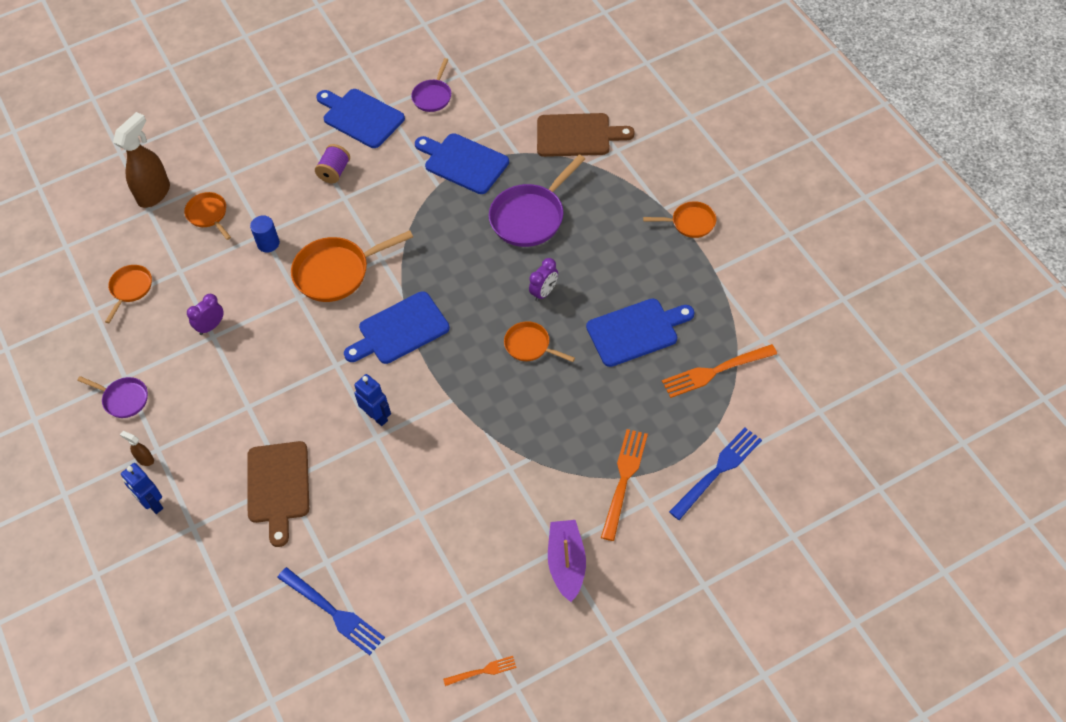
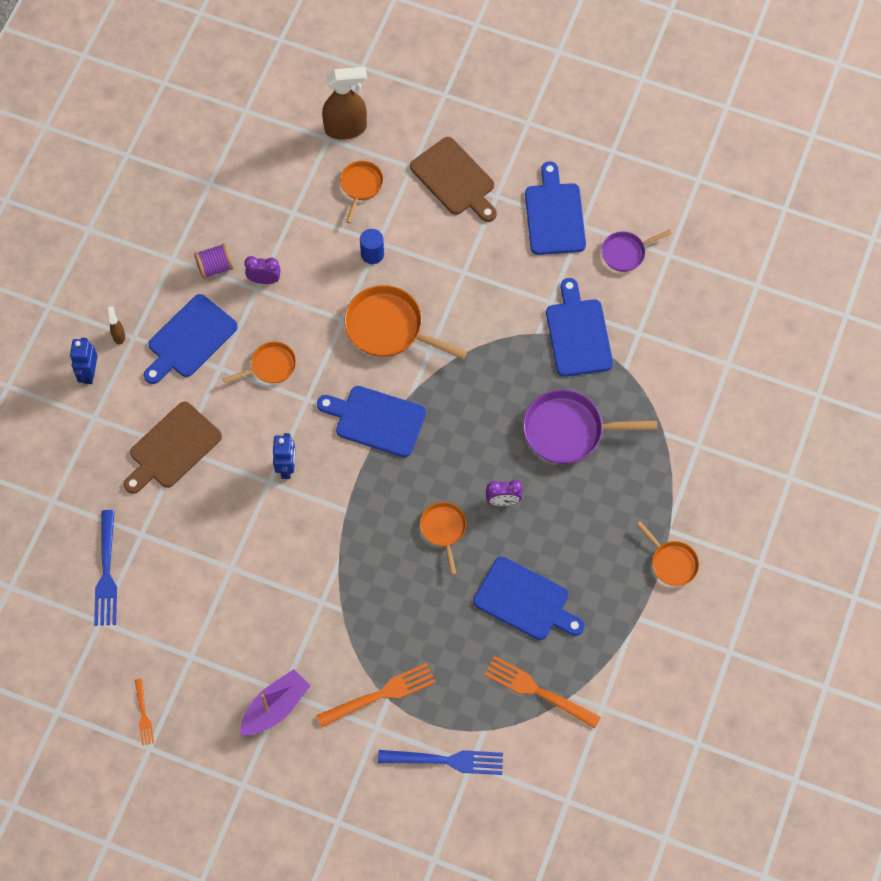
camera: 45 degrees right, 10 degrees up
(123, 399) = (154, 275): purple pan -> none
(130, 289) = (248, 192): orange pan -> orange pan (270, 366)
(202, 410) = (190, 339): none -> blue cutting board
(334, 172) = (482, 243): purple spool -> purple spool (215, 267)
(482, 671) = (143, 714): orange fork -> orange fork turned 45 degrees clockwise
(577, 135) = (686, 401): brown cutting board -> brown cutting board (455, 179)

